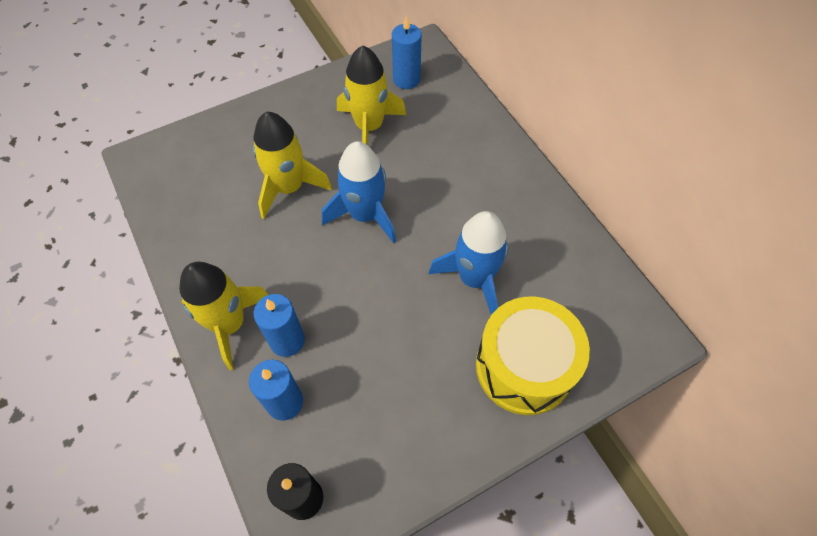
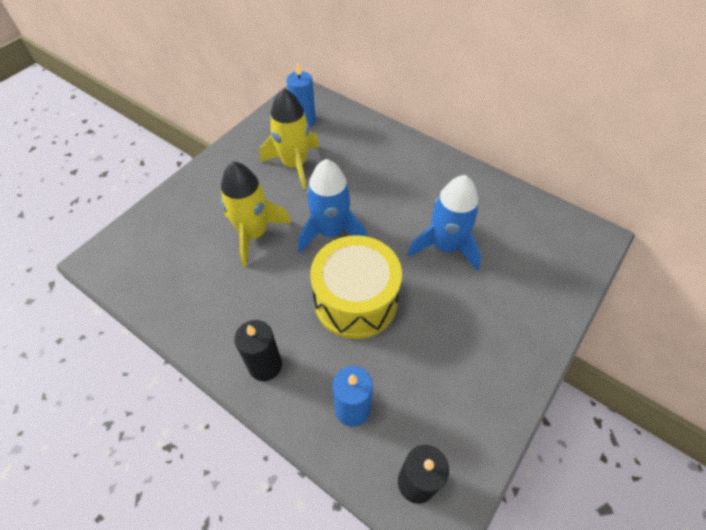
camera: 25 degrees left, 5 degrees down
(229, 324) = (265, 365): yellow rocket -> black candle
(287, 340) = (324, 357): blue candle -> none
(524, 367) = (521, 296): yellow drum -> yellow drum (355, 300)

